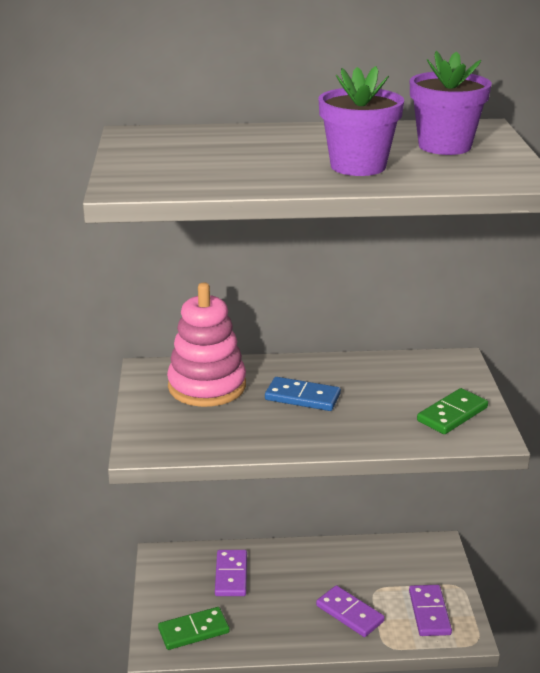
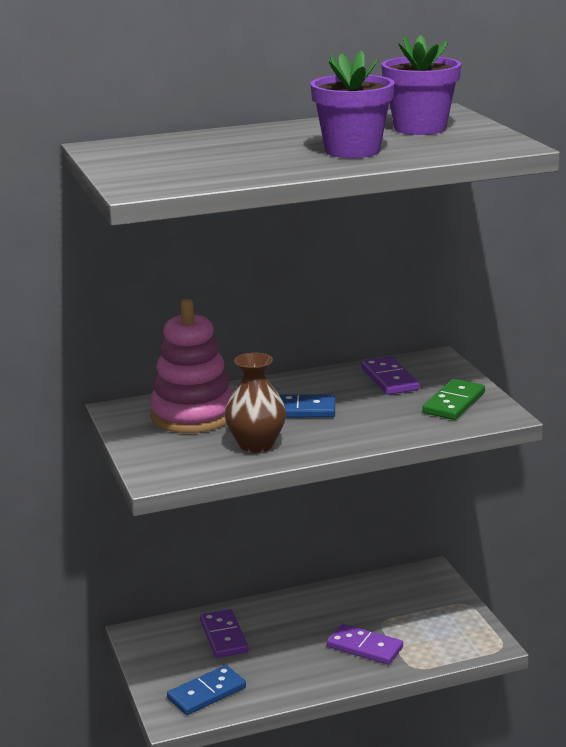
camera: 15 degrees left, 5 degrees down
(194, 631) = (207, 693): green domino -> blue domino
(246, 429) = (256, 445): none -> brown vase
(429, 612) = (445, 631): purple domino -> purple domino (389, 379)

